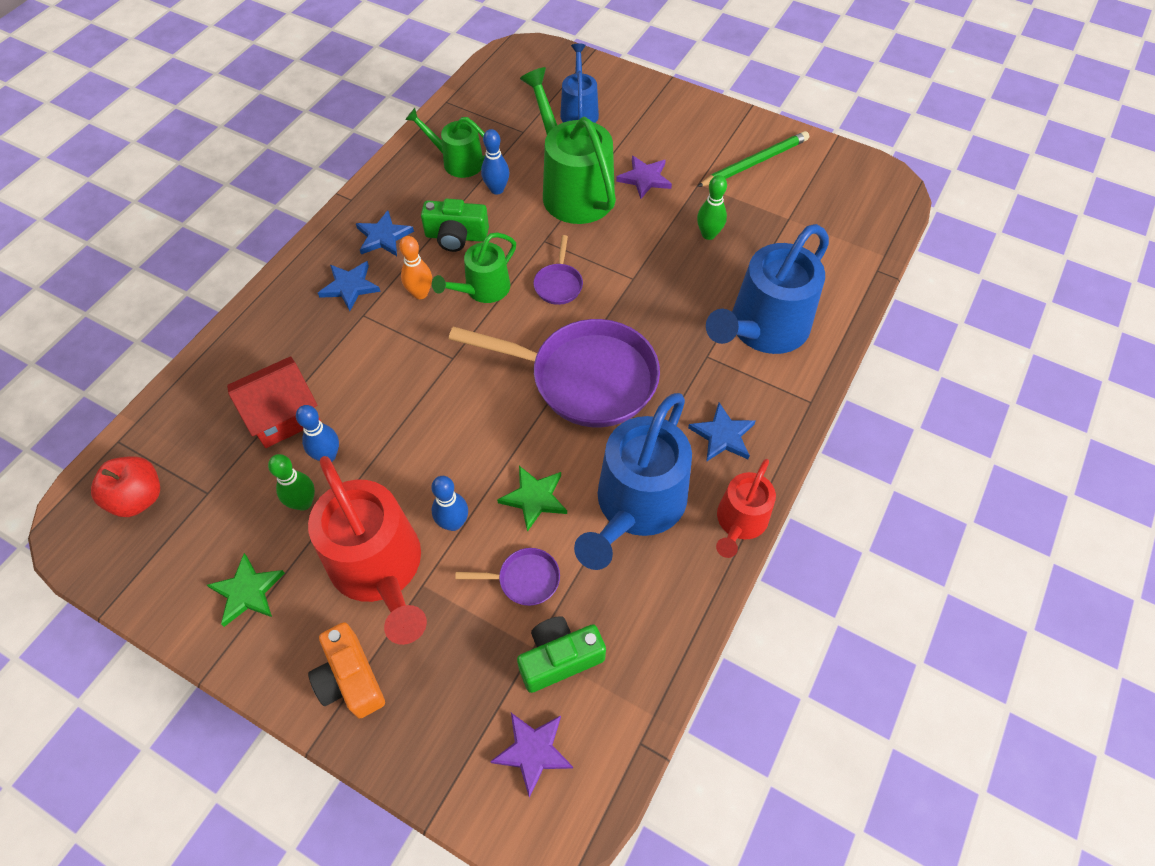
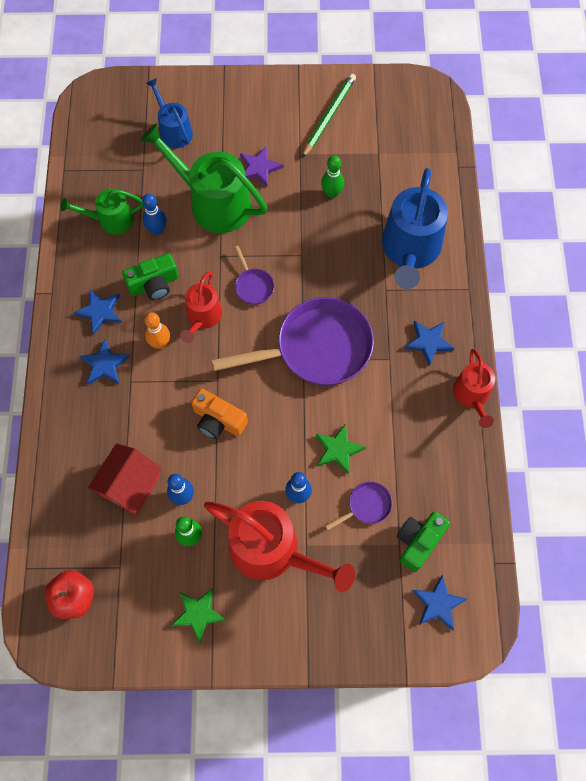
camera: 30 degrees left, 10 degrees up
(350, 679) = (303, 627): orange camera -> orange camera (218, 420)
(483, 289) = (202, 317): green watering can -> red watering can
(533, 751) = (438, 604): purple star -> blue star
(636, 505) = (404, 419): blue watering can -> none

